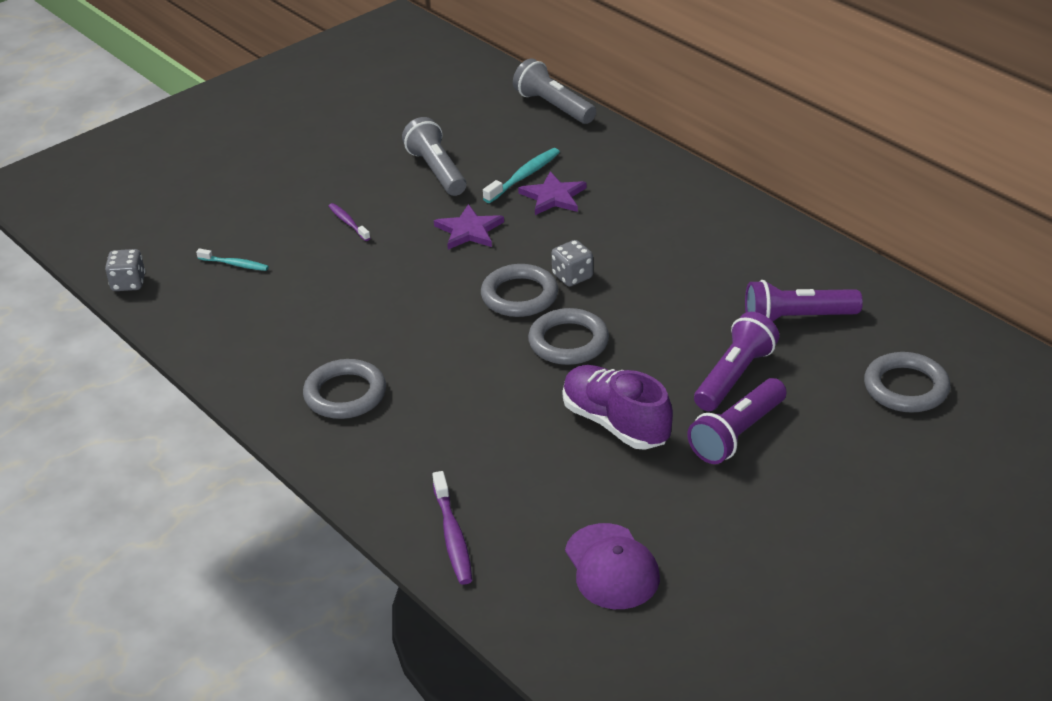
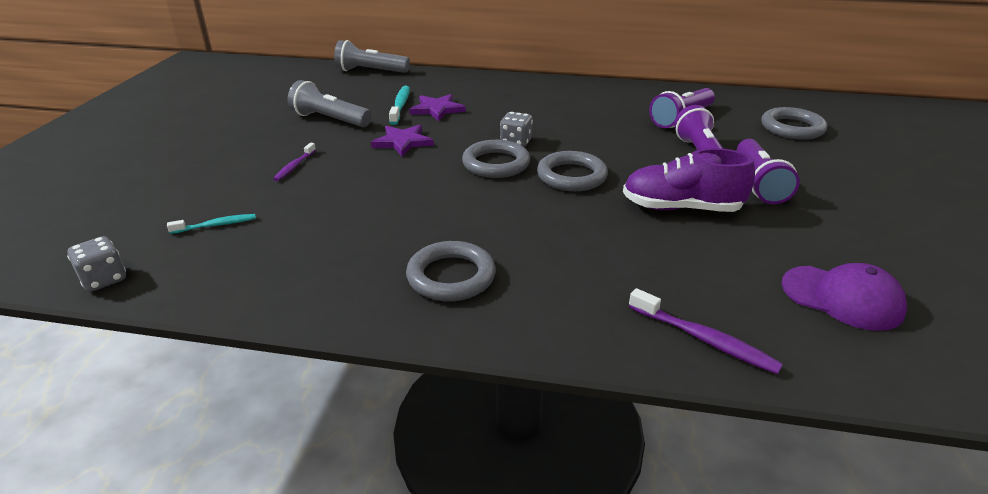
camera: 40 degrees left, 5 degrees down
(348, 222) = (294, 166): purple toothbrush -> purple toothbrush turned 90 degrees counterclockwise

